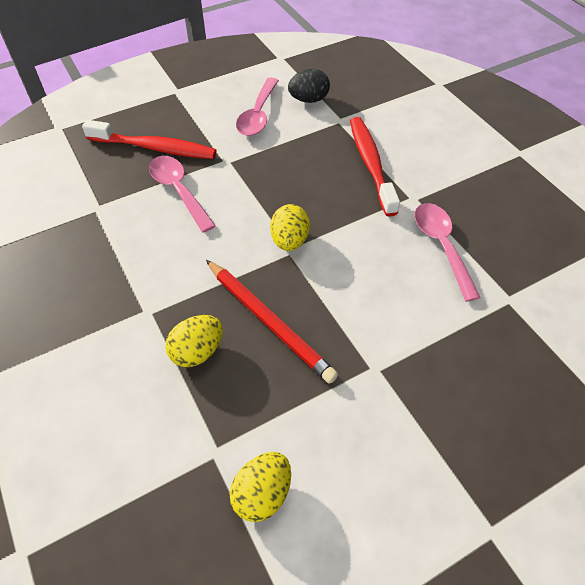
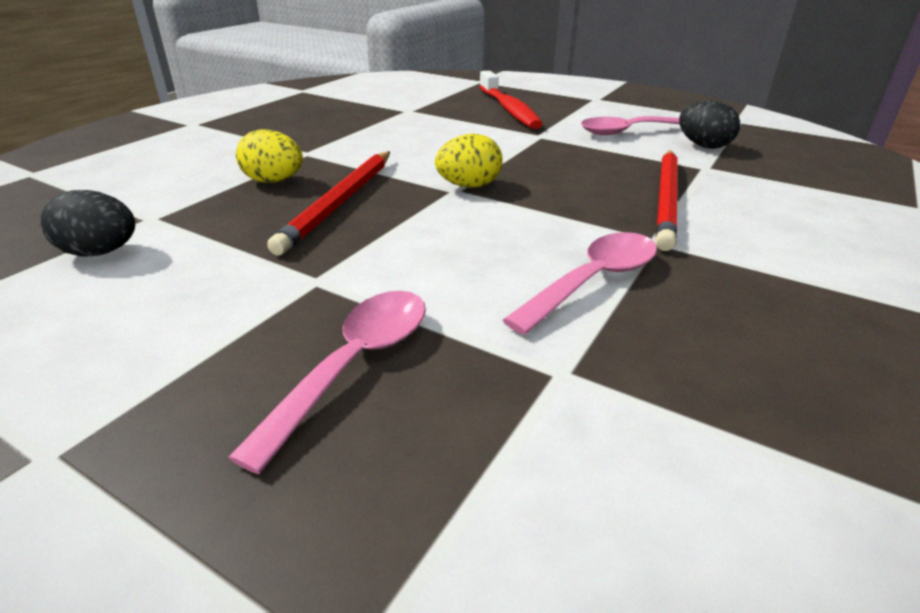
camera: 60 degrees right, 20 degrees down
(179, 191) = (469, 128): pink spoon -> pink spoon (355, 365)
(262, 493) = (100, 252): yellow egg -> black egg
(371, 164) = (666, 200): red toothbrush -> red pencil

